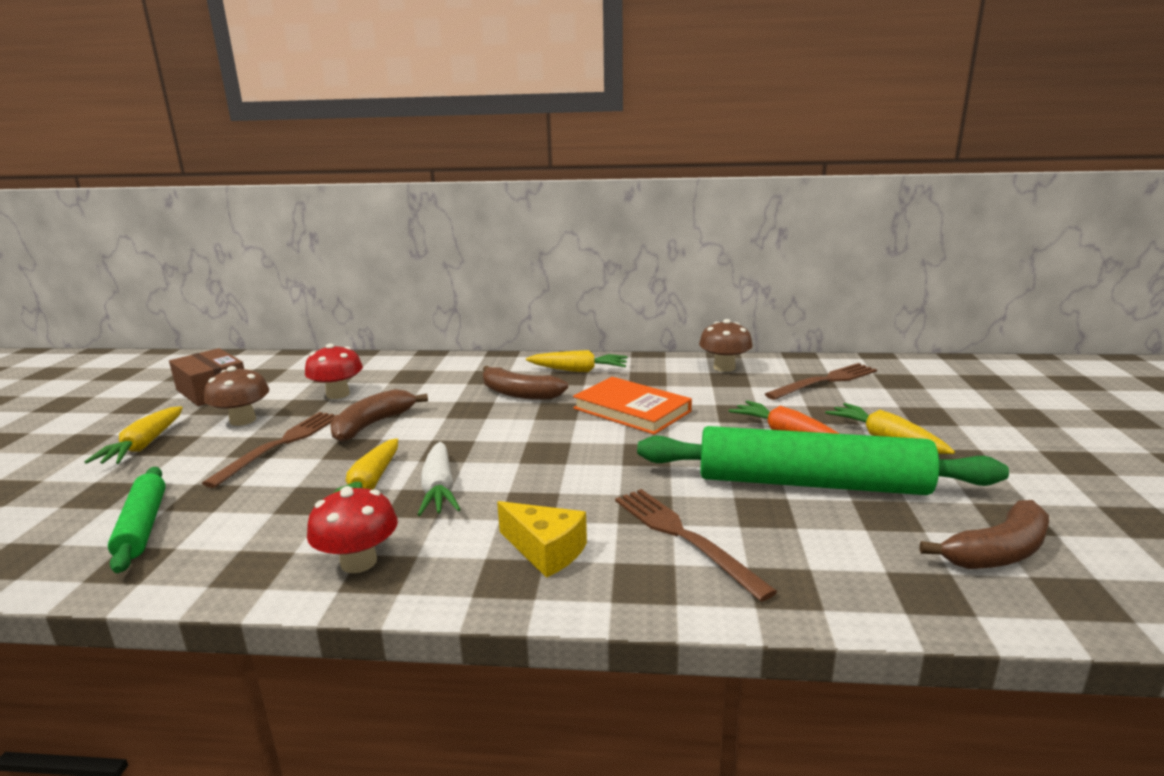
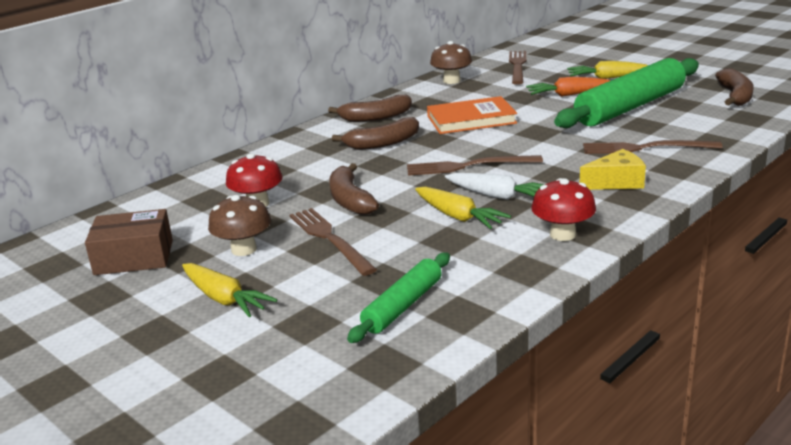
camera: 50 degrees left, 5 degrees up
(143, 526) = (402, 306): green rolling pin -> green rolling pin turned 75 degrees counterclockwise
(504, 448) = (468, 166): none -> brown fork
(578, 370) = (375, 117): yellow carrot -> brown banana

